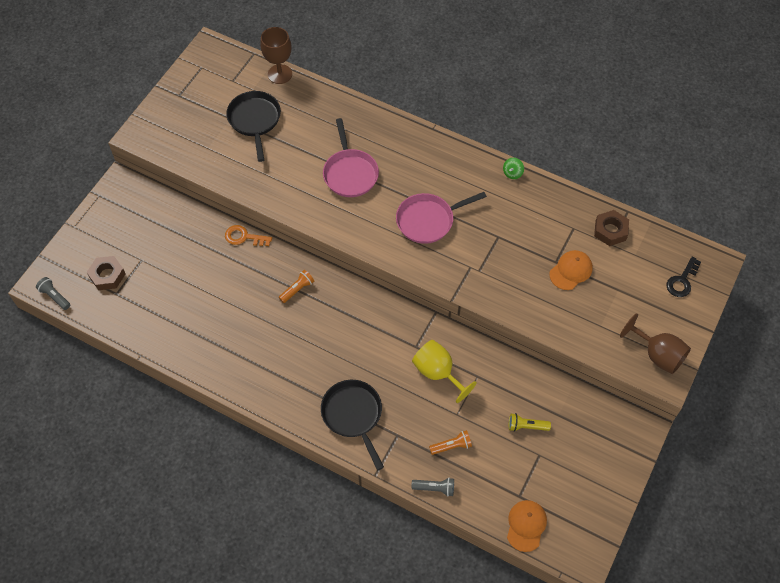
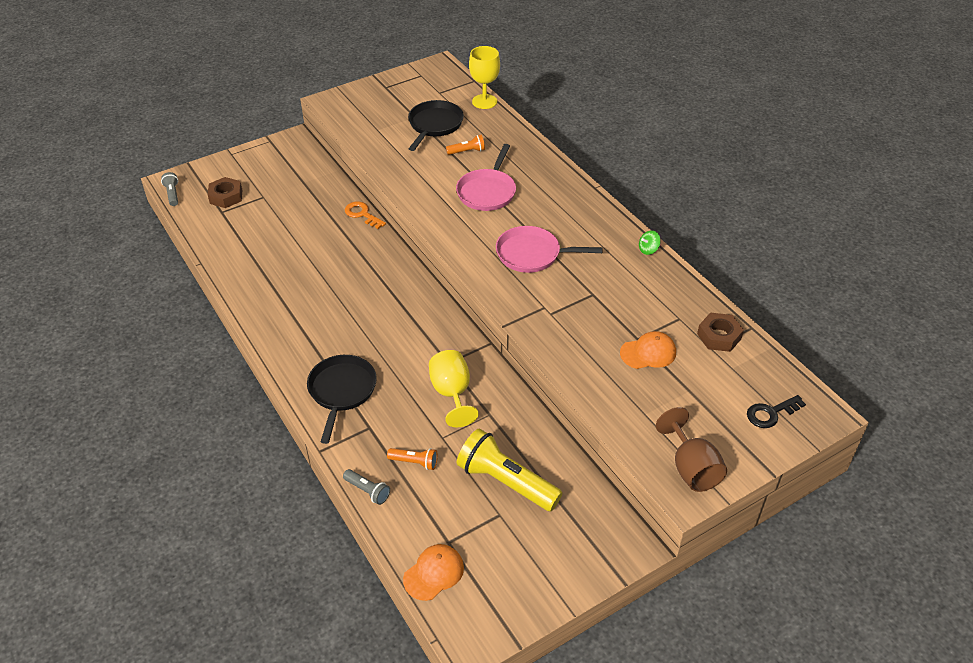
camera: 30 degrees right, 15 degrees down
(280, 74) = (484, 101): brown goblet -> yellow goblet
(297, 289) = (375, 271): orange flashlight -> orange flashlight (467, 151)
(526, 426) = (506, 482): yellow flashlight -> yellow flashlight, size x2.11

